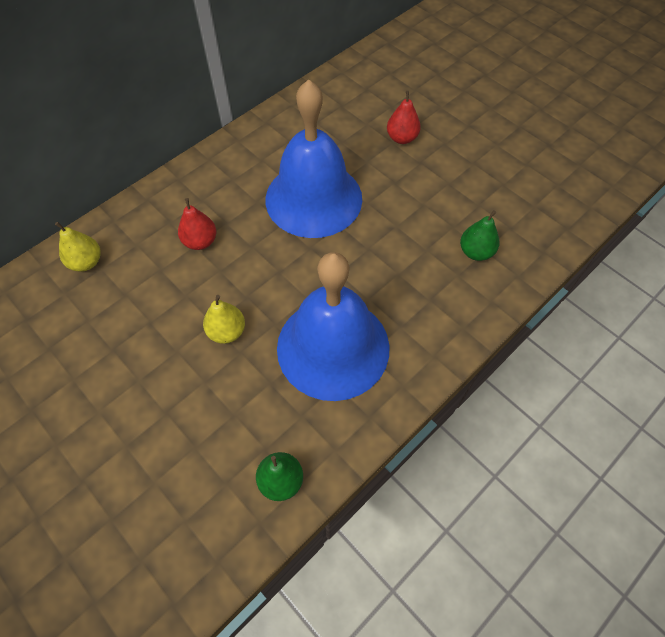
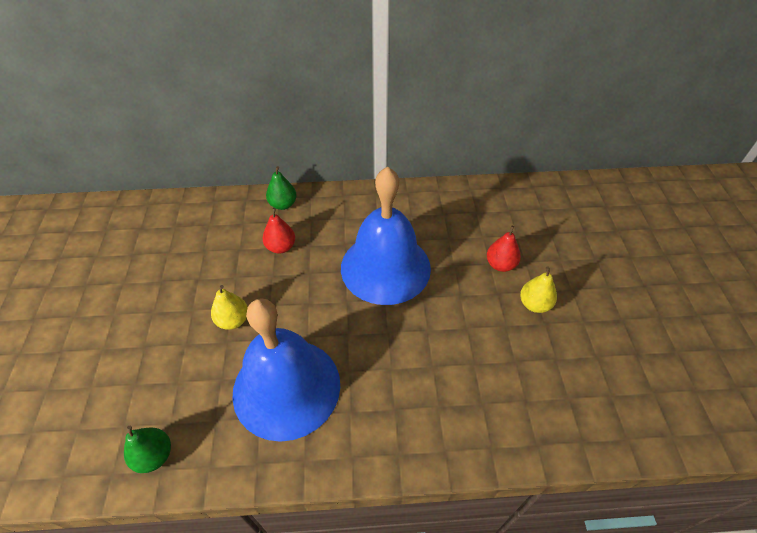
camera: 40 degrees right, 10 degrees down
(86, 262) = (205, 215): yellow pear -> yellow pear (534, 304)
(476, 252) = (472, 398): green pear -> green pear (283, 204)

